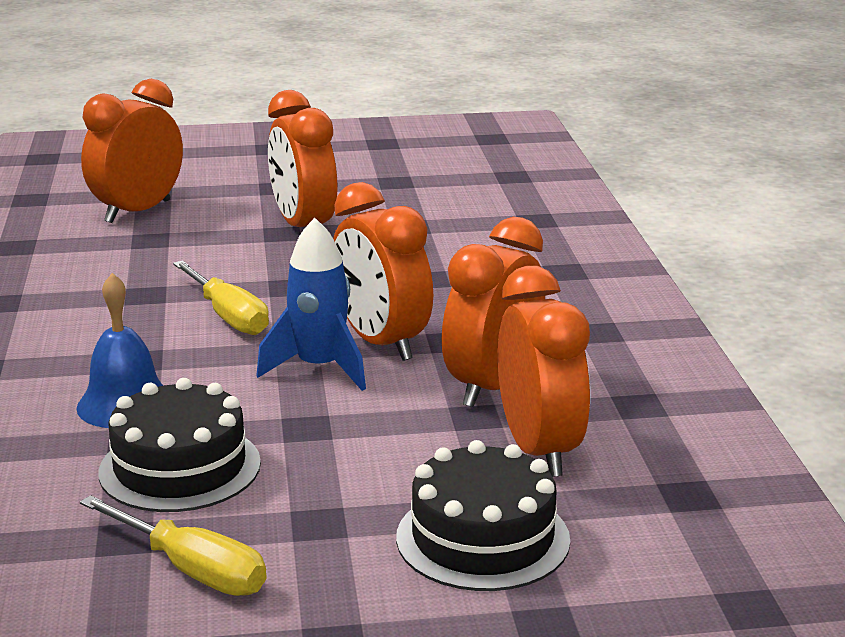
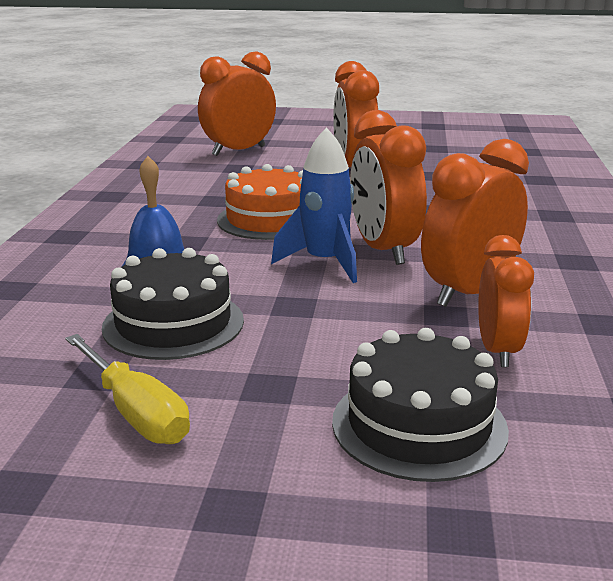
camera: 15 degrees right, 0 degrees up
(228, 316) = (269, 220): yellow screwdriver -> orange cake
(539, 450) = (498, 350): orange clock -> orange clock, size x0.65

